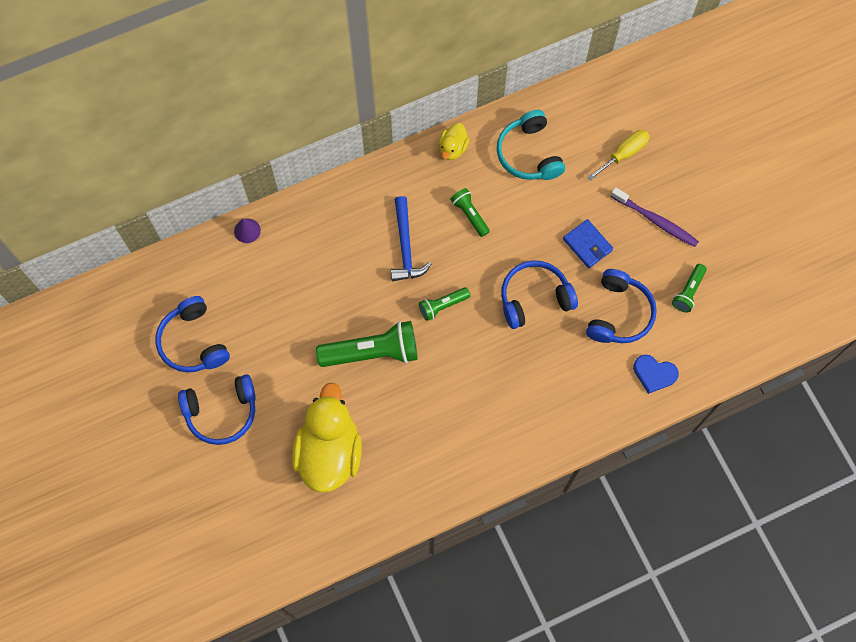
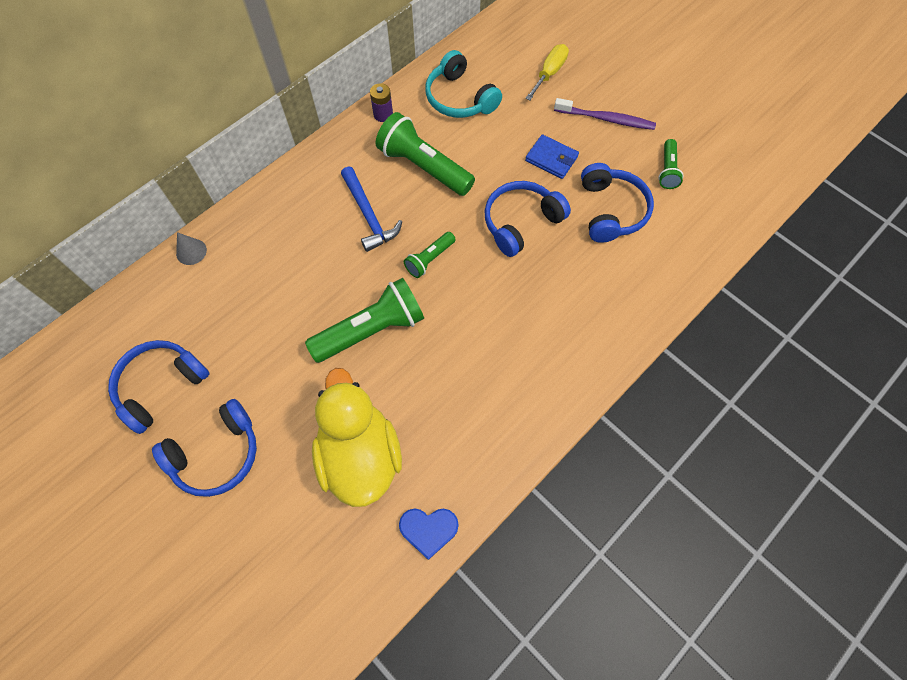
camera: 20 degrees left, 5 degrees down
(193, 342) = (161, 386): blue headphones -> blue headphones turned 90 degrees clockwise
(247, 230) = (191, 251): purple cone -> grey cone
(452, 148) = (383, 114): yellow duck -> purple battery
(470, 215) = (423, 167): green flashlight -> green flashlight, size x1.90
(654, 374) = (673, 255): blue heart -> blue heart (428, 530)

